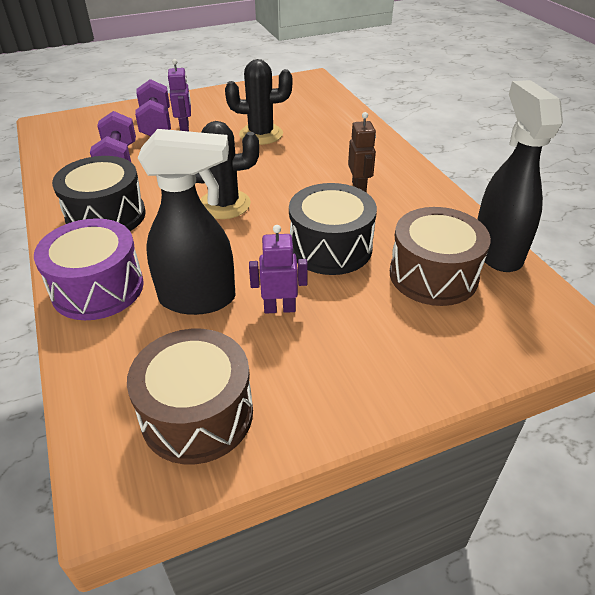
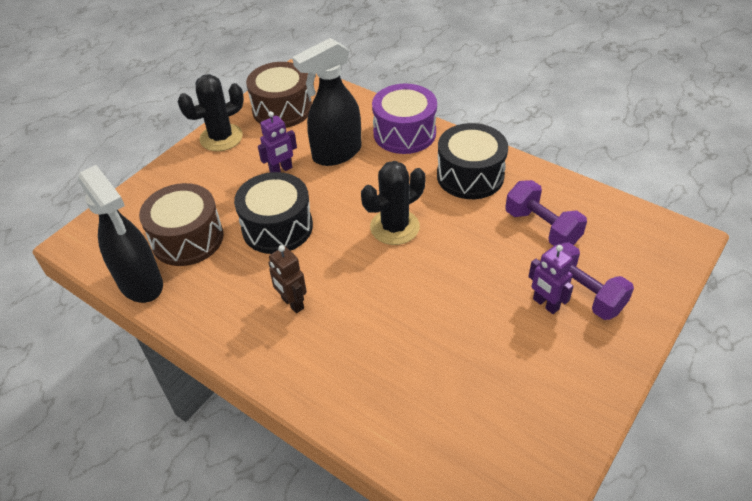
camera: 150 degrees right, 5 degrees up
(261, 134) = (455, 337): black cactus -> black cactus (221, 138)

